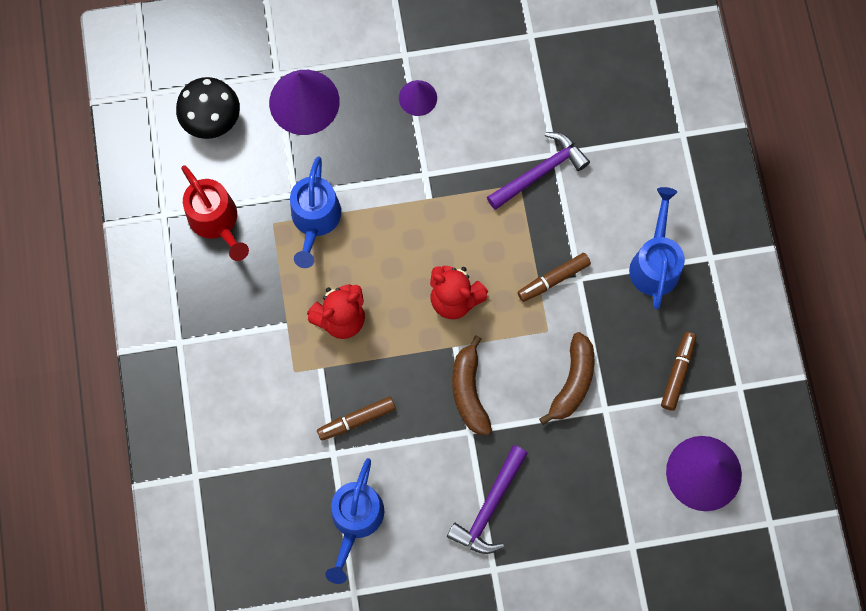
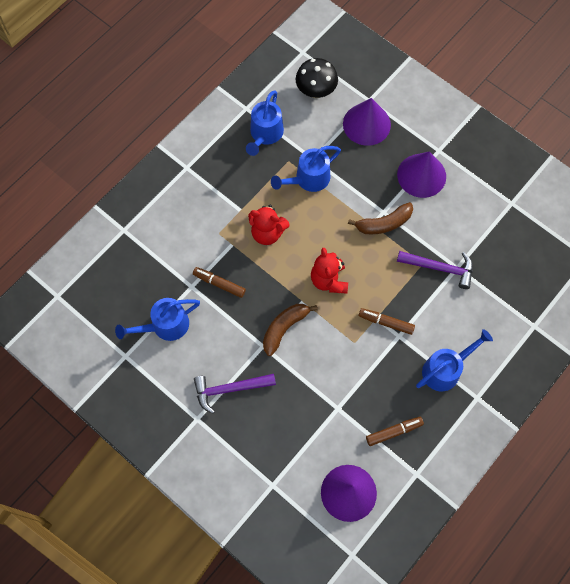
camera: 50 degrees right, 5 degrees down
(217, 222) = (265, 135): red watering can -> blue watering can
(418, 98) = (421, 175): purple cone -> purple cone, size x1.83
(572, 382) = (337, 378): brown banana -> brown banana (384, 223)

